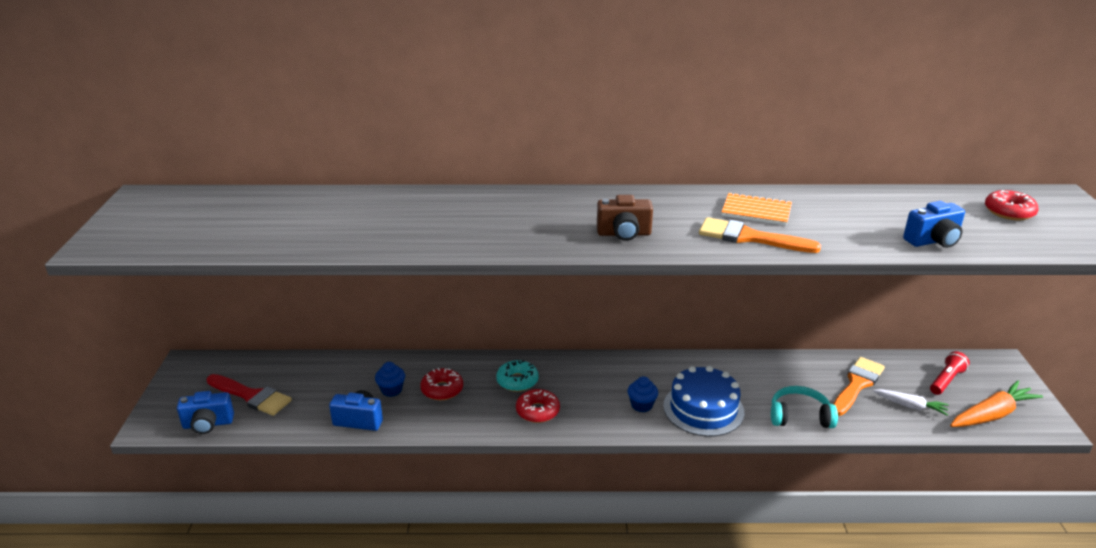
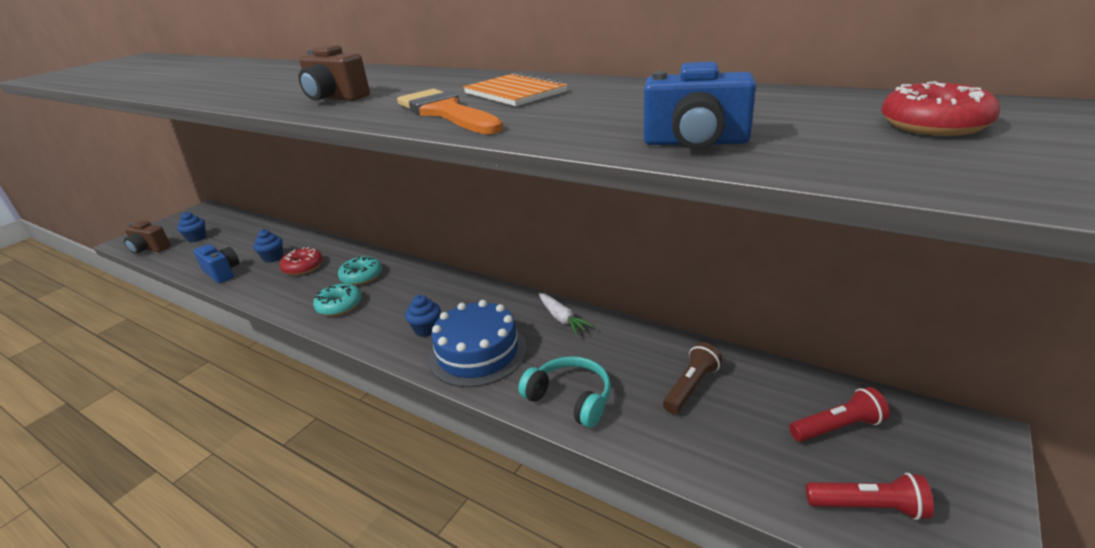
camera: 35 degrees right, 0 degrees up
(208, 424) = (150, 249): blue camera -> brown camera
(251, 396) = (197, 238): red brush -> blue cupcake
(537, 411) = (339, 305): red donut -> turquoise donut
(857, 384) = (691, 387): orange brush -> brown flashlight
(910, 406) = (737, 441): white carrot -> white carrot (562, 318)
(991, 415) = (868, 507): orange carrot -> red flashlight

